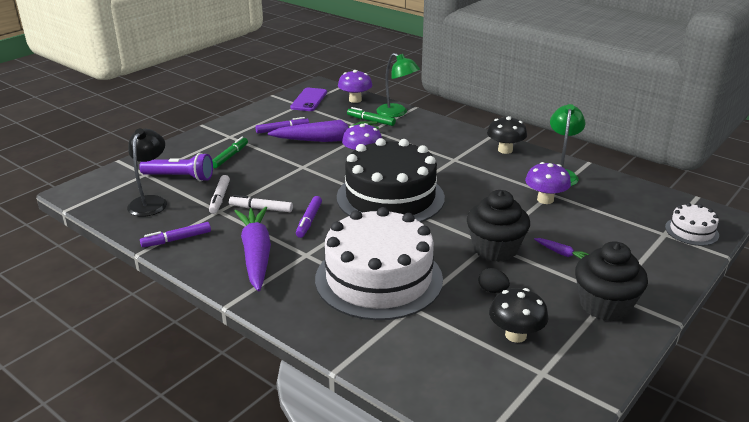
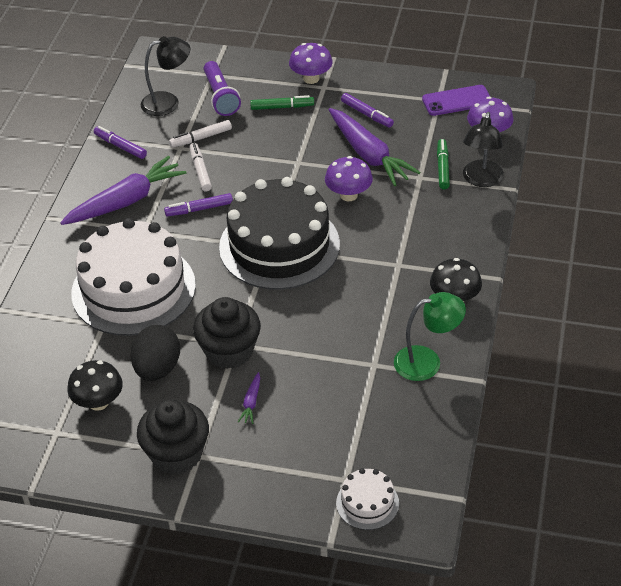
camera: 65 degrees right, 15 degrees up
(397, 113) = (481, 180): green lamp -> black lamp
(492, 290) = (157, 369): black egg -> black egg, size x1.98
(545, 199) = (356, 363): purple mushroom -> purple mushroom (311, 78)

